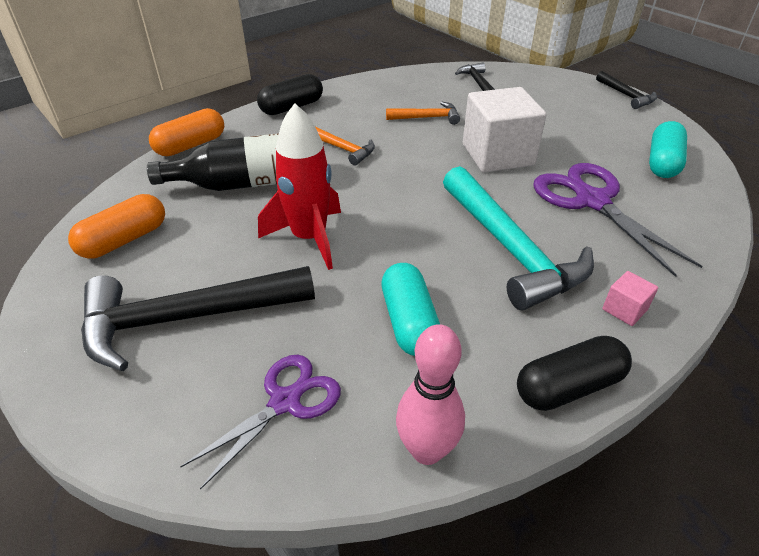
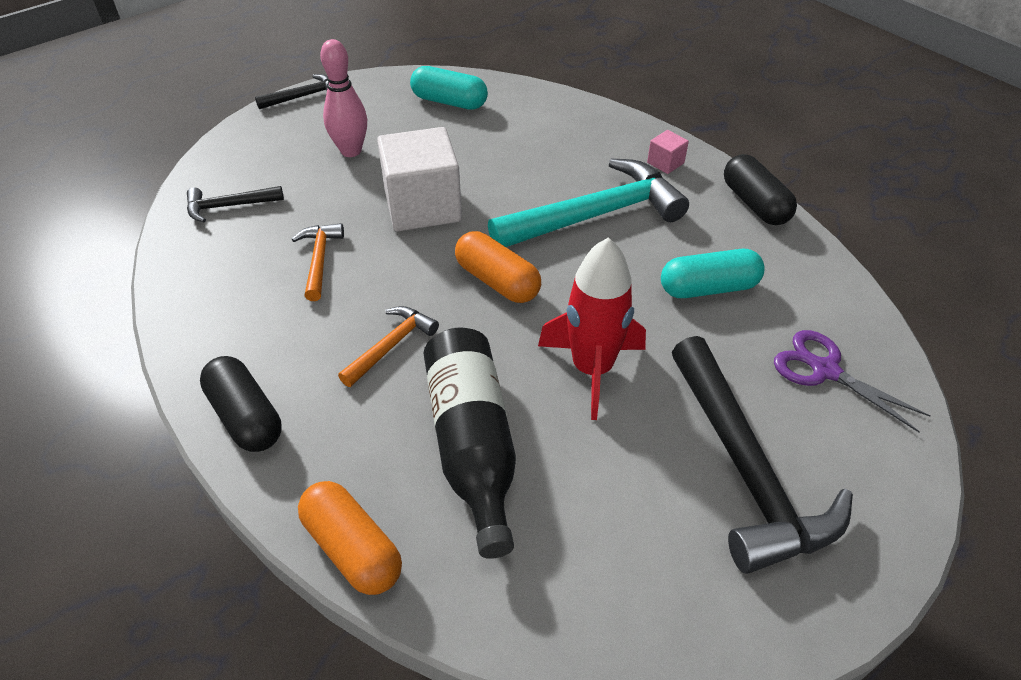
camera: 90 degrees left, 5 degrees up
(124, 240) = (615, 580): orange capsule -> orange capsule (497, 281)
(426, 450) = (839, 282): pink bowling pin -> pink bowling pin (351, 151)
(592, 201) = (515, 154): purple scissors -> none

